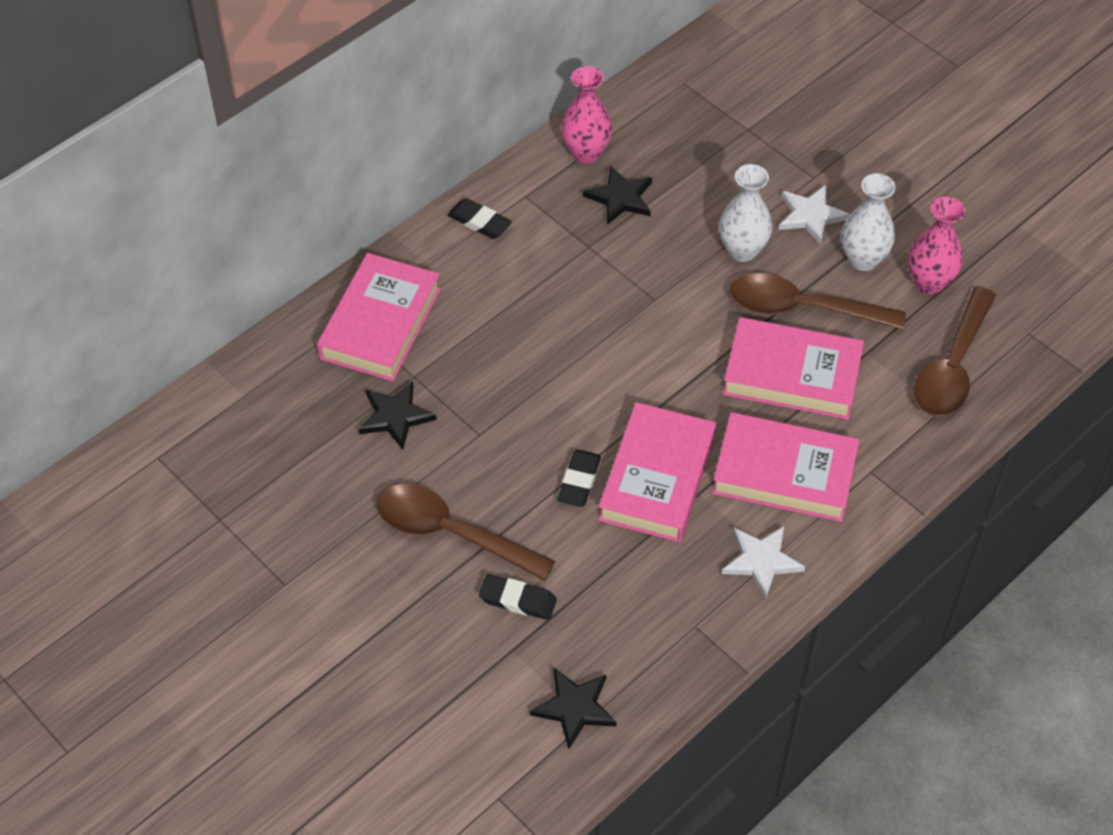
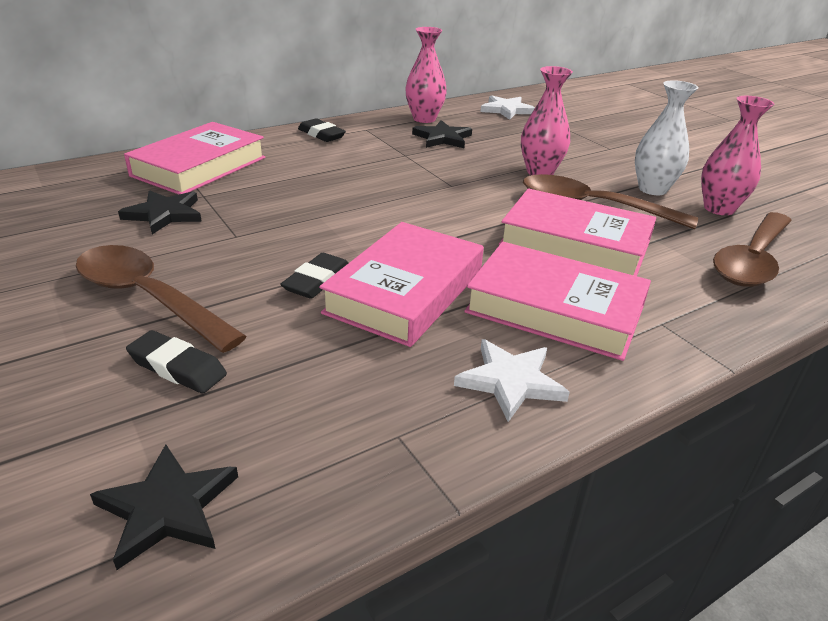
camera: 10 degrees right, 20 degrees down
(742, 250) = (540, 172): white vase -> pink vase
(811, 216) = (605, 164): white star -> white star (506, 110)

